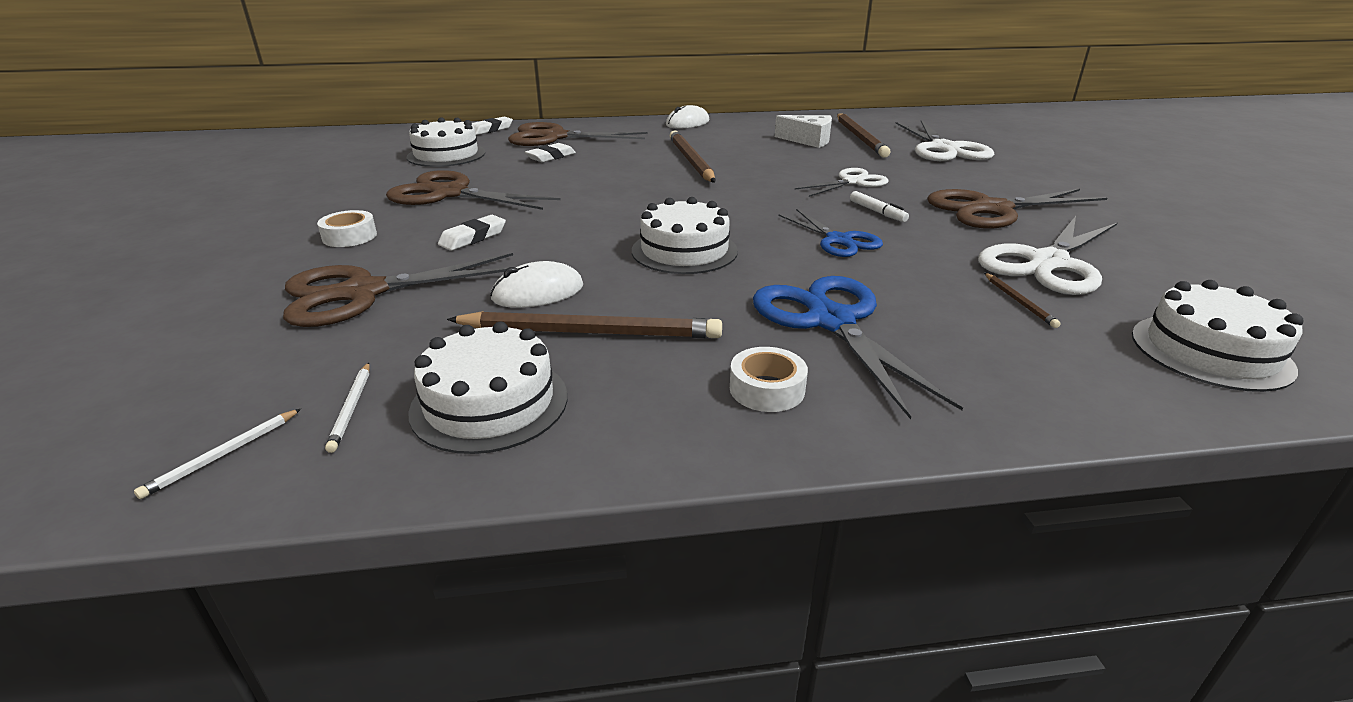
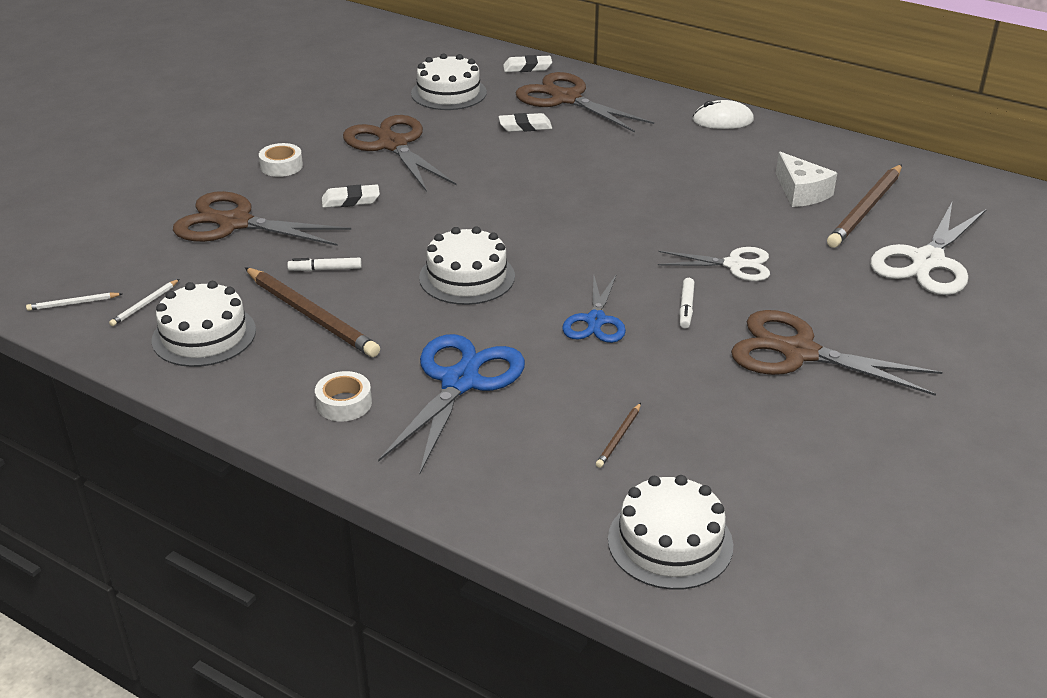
camera: 40 degrees right, 5 degrees up
(538, 292) = (325, 269): white mouse -> white marker
(690, 160) = (635, 177): brown pencil -> none
(1048, 263) = (720, 423): white scissors -> none

